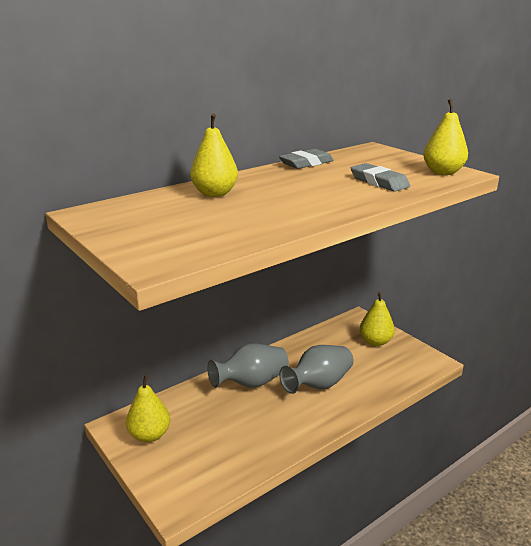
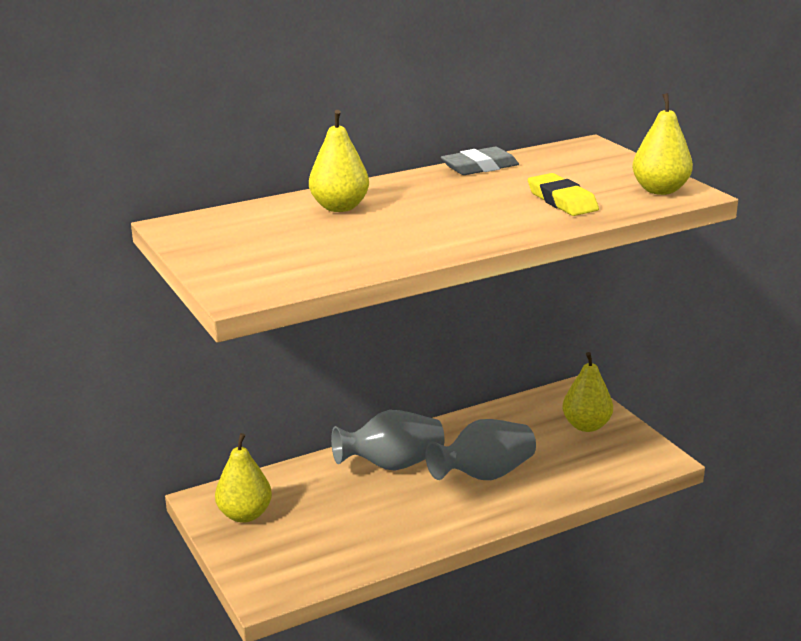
camera: 10 degrees right, 0 degrees up
(379, 182) = (562, 200): grey eraser -> yellow eraser

